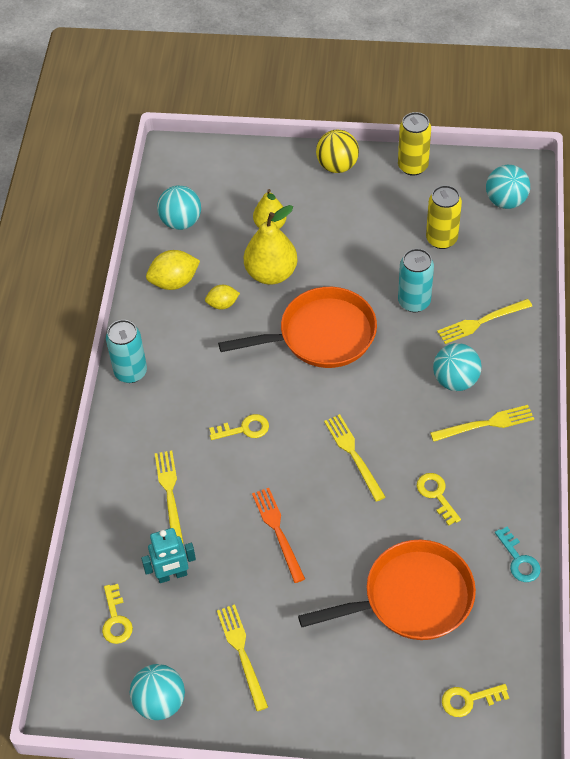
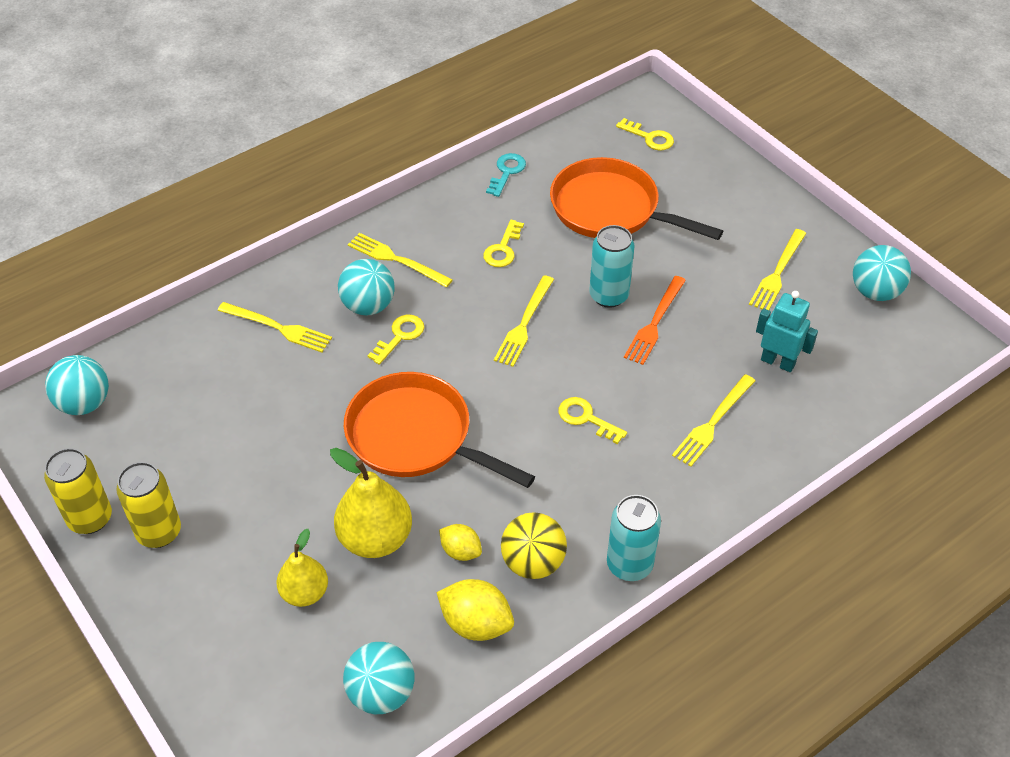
camera: 135 degrees left, 5 degrees down
(116, 619) = (859, 368): yellow key -> yellow key (400, 336)
(337, 166) = (147, 594): yellow ball -> yellow ball (533, 562)
(414, 302) = (300, 392): turquoise can -> turquoise can (608, 296)
(441, 239) = (190, 423): yellow can -> yellow can (159, 532)

